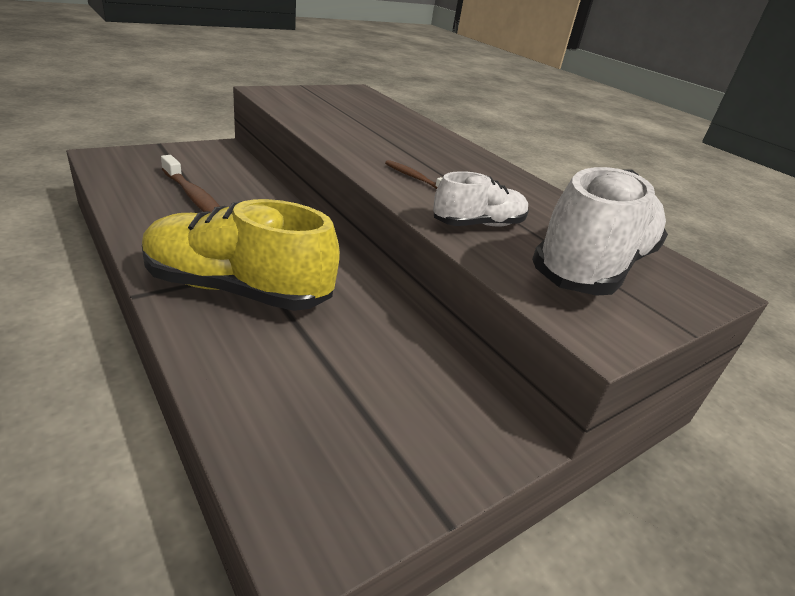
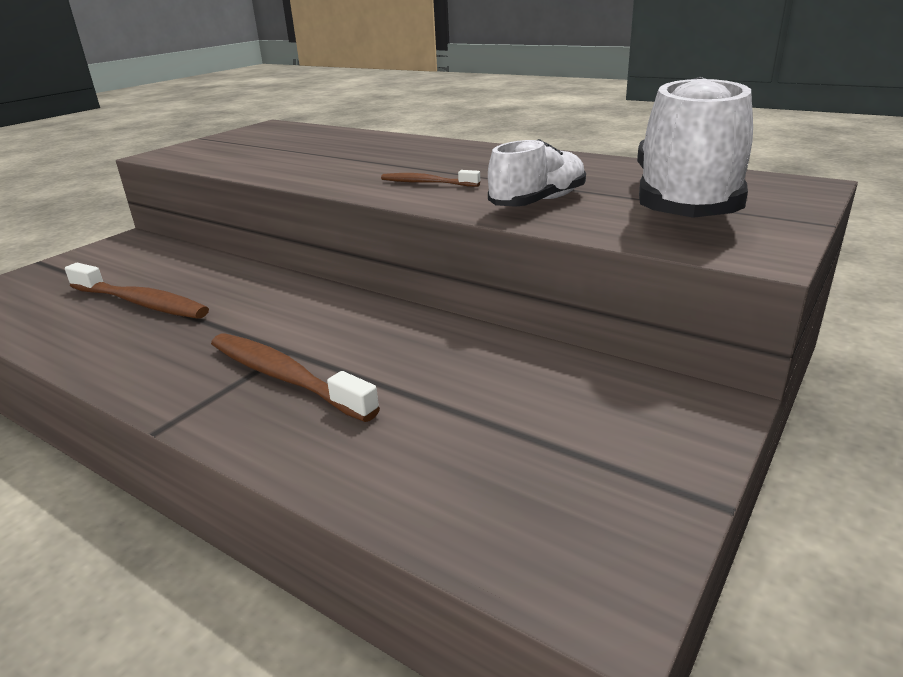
camera: 15 degrees left, 5 degrees down
(238, 289) = (284, 377): yellow shoe -> brown toothbrush

